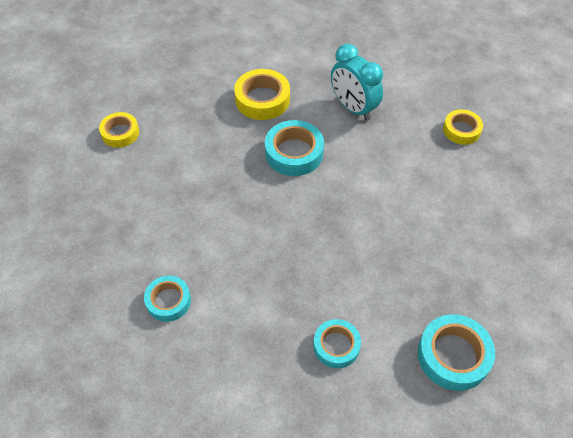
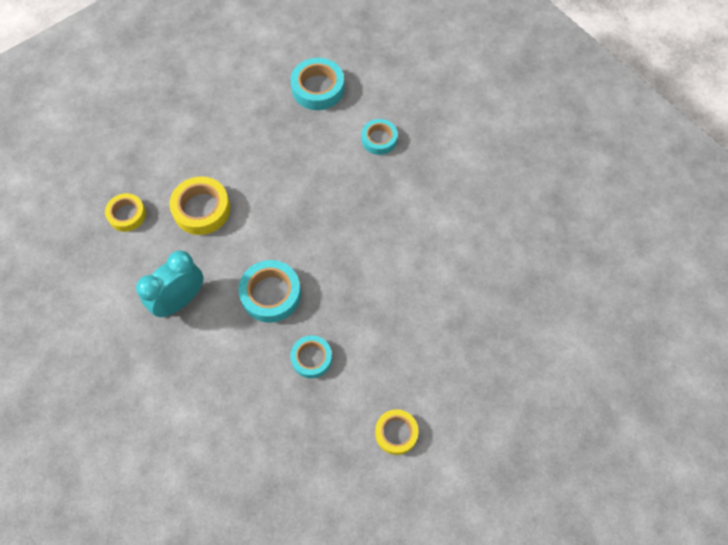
camera: 140 degrees left, 10 degrees up
(168, 301) = (462, 242): turquoise tape -> turquoise tape (311, 358)
(262, 99) = (243, 372): yellow tape -> yellow tape (202, 209)
(353, 108) = (180, 300): turquoise clock -> turquoise clock turned 135 degrees counterclockwise

